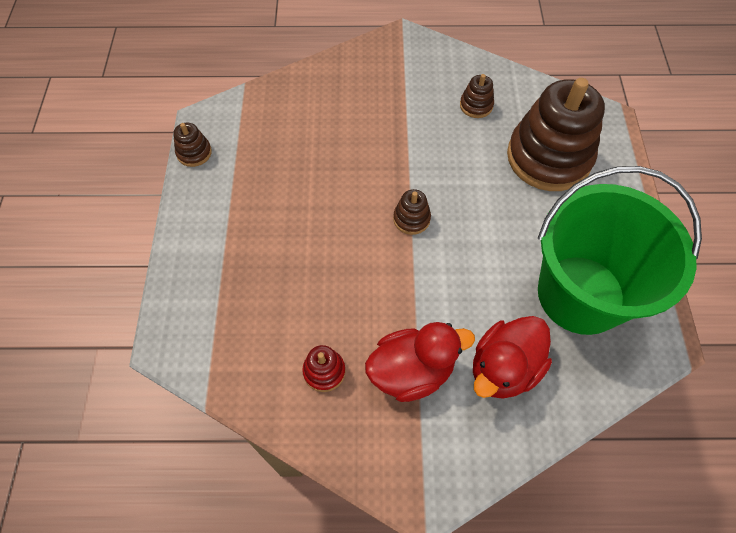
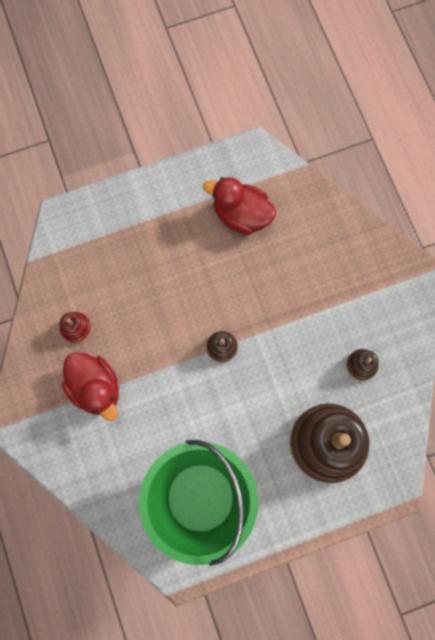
camera: 70 degrees right, 15 degrees up
(194, 153) = (221, 159): brown stacking toy -> none
(504, 368) = (119, 452): red duck -> red duck (241, 215)

